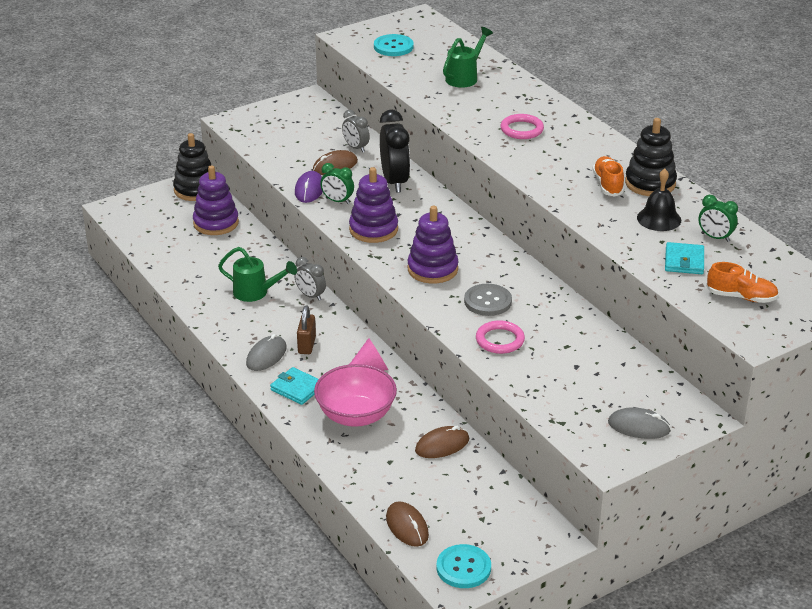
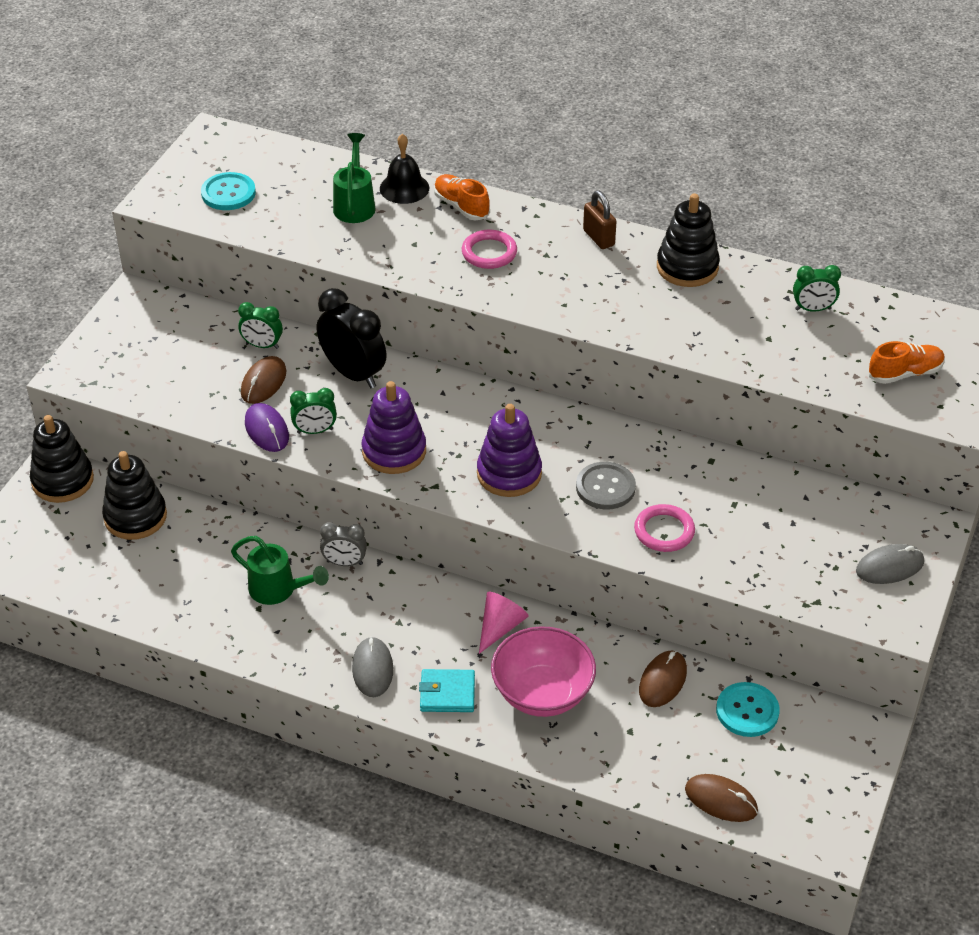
camera: 35 degrees left, 10 degrees up
(216, 223) = (135, 517): purple stacking toy -> black stacking toy
(256, 293) = (278, 590): green watering can -> green watering can turned 45 degrees clockwise
(306, 345) = (403, 631): brown padlock -> brown padlock (598, 238)
(356, 148) = (262, 345): grey clock -> green clock
(463, 568) = (818, 816): turquoise button -> turquoise button (747, 711)
(608, 185) = (648, 288): orange shoe -> orange shoe (461, 206)
(659, 219) = (739, 310): black bell -> black bell (404, 188)
(684, 261) = (813, 354): turquoise wallet -> none

